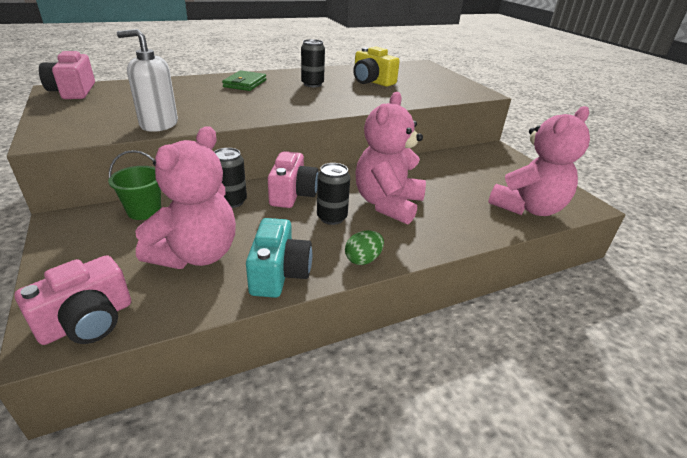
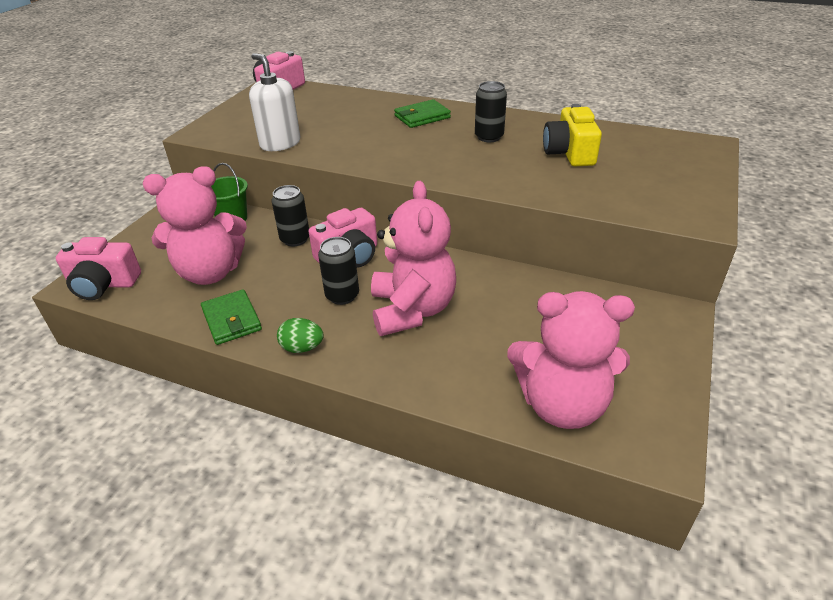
camera: 50 degrees right, 5 degrees up
(279, 273) = (232, 320): turquoise camera -> green wallet
(387, 204) = (412, 310): pink teddy bear -> pink teddy bear turned 105 degrees clockwise

